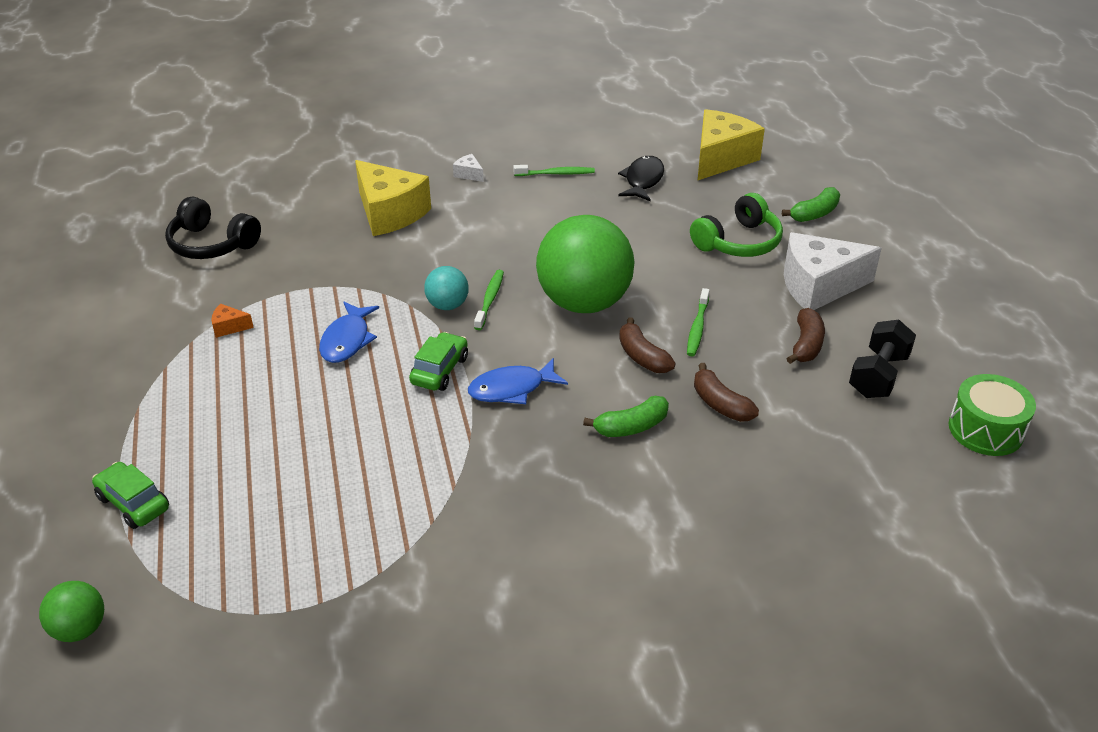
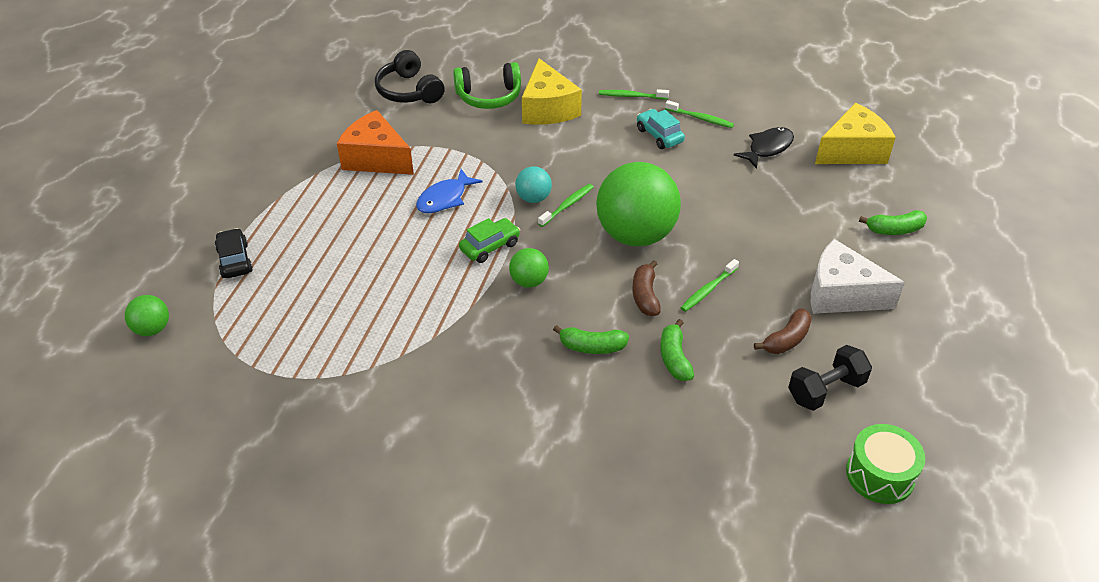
camera: 30 degrees right, 5 degrees up
(133, 503) = (235, 260): green car -> black car
(229, 327) = (376, 159): orange cheese -> orange cheese, size x2.48
(469, 174) = (631, 96): white cheese -> green toothbrush
(512, 389) = (529, 281): blue fish -> green ball
(528, 202) = (659, 135): none -> turquoise car
(720, 404) = (674, 358): brown banana -> green banana
(738, 242) = (804, 231): green headphones -> green headphones (489, 96)

